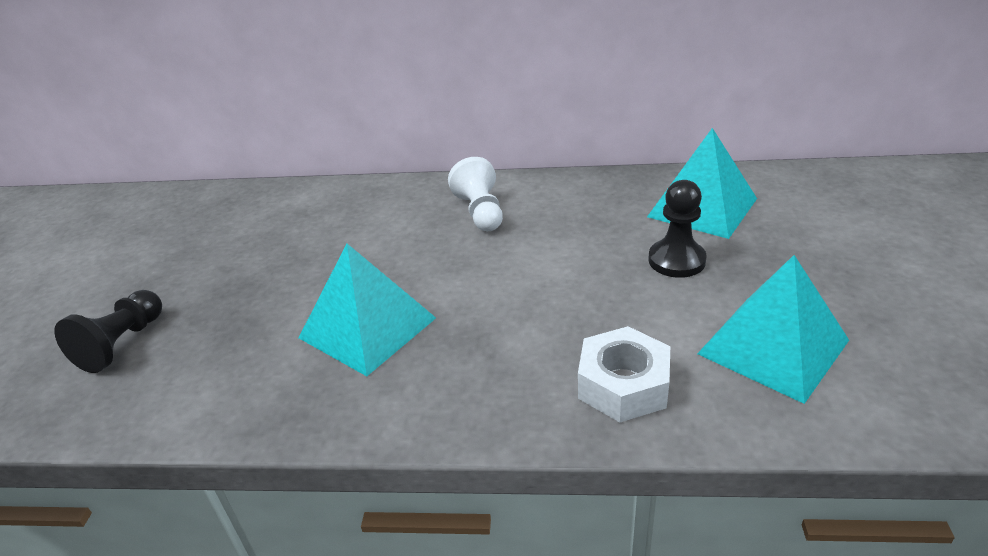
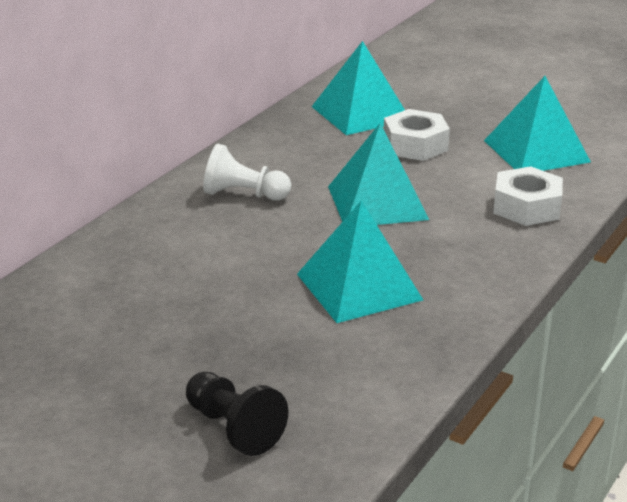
camera: 65 degrees left, 5 degrees down
(532, 281) = (377, 202): none -> turquoise pyramid
(676, 260) = (415, 145): black pawn -> white nut

